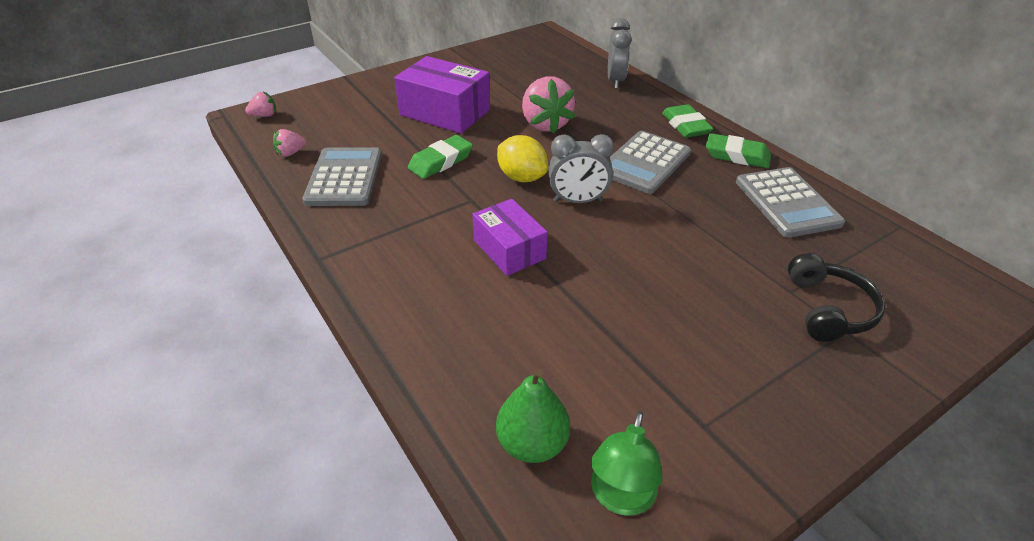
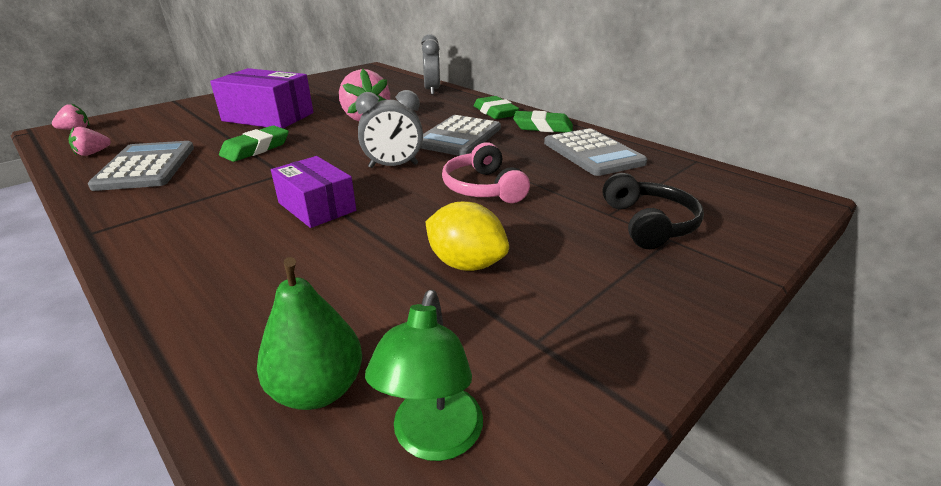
camera: 10 degrees left, 10 degrees down
(522, 177) = (338, 154): yellow lemon -> yellow lemon (466, 263)
(667, 242) = (483, 188): none -> pink headphones

